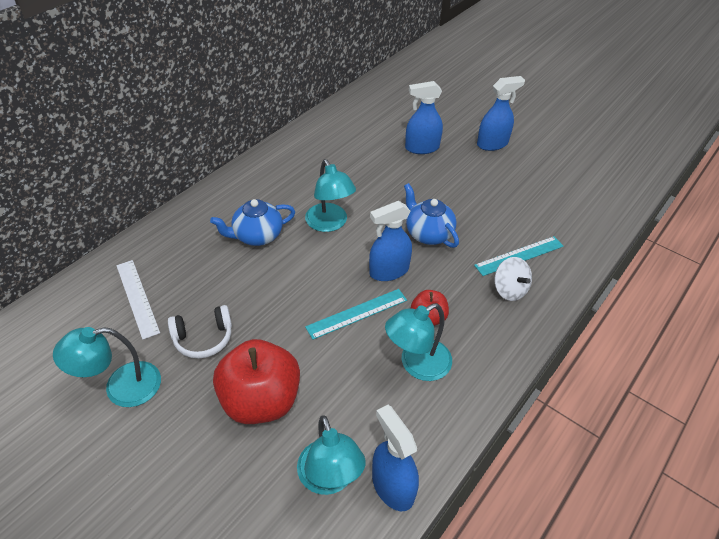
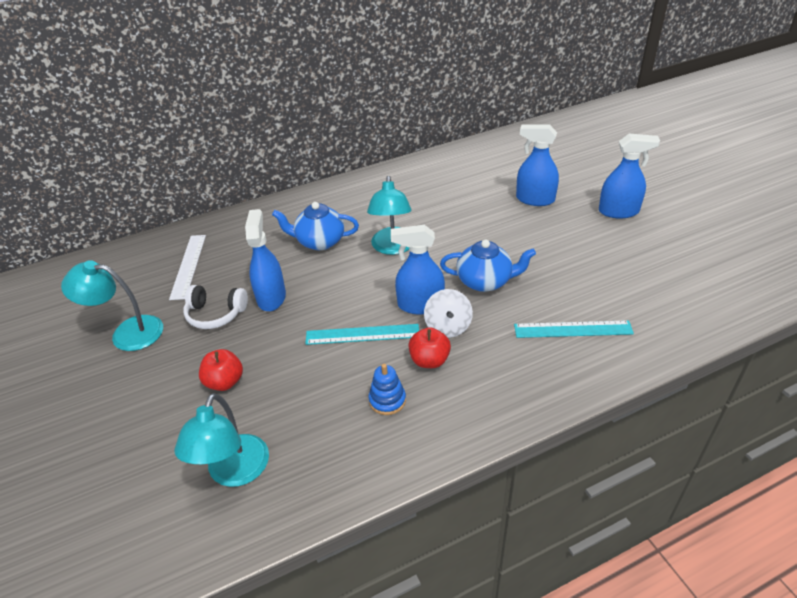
camera: 30 degrees right, 5 degrees down
(261, 401) = (225, 382): red apple -> red apple, size x0.51
(392, 486) = (285, 503): blue spray bottle -> blue spray bottle (271, 297)
(417, 365) = (387, 400): turquoise lamp -> blue stacking toy
(428, 234) = (485, 281): blue teapot -> blue teapot turned 105 degrees clockwise
(509, 290) = (537, 360): white spinning top -> white spinning top (448, 326)

